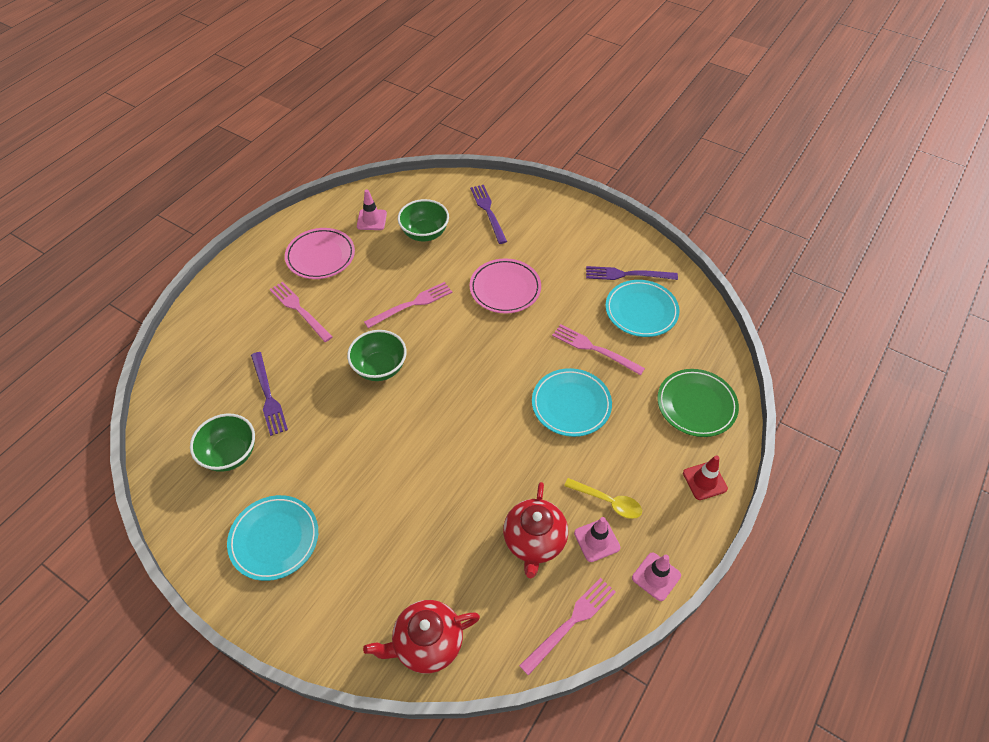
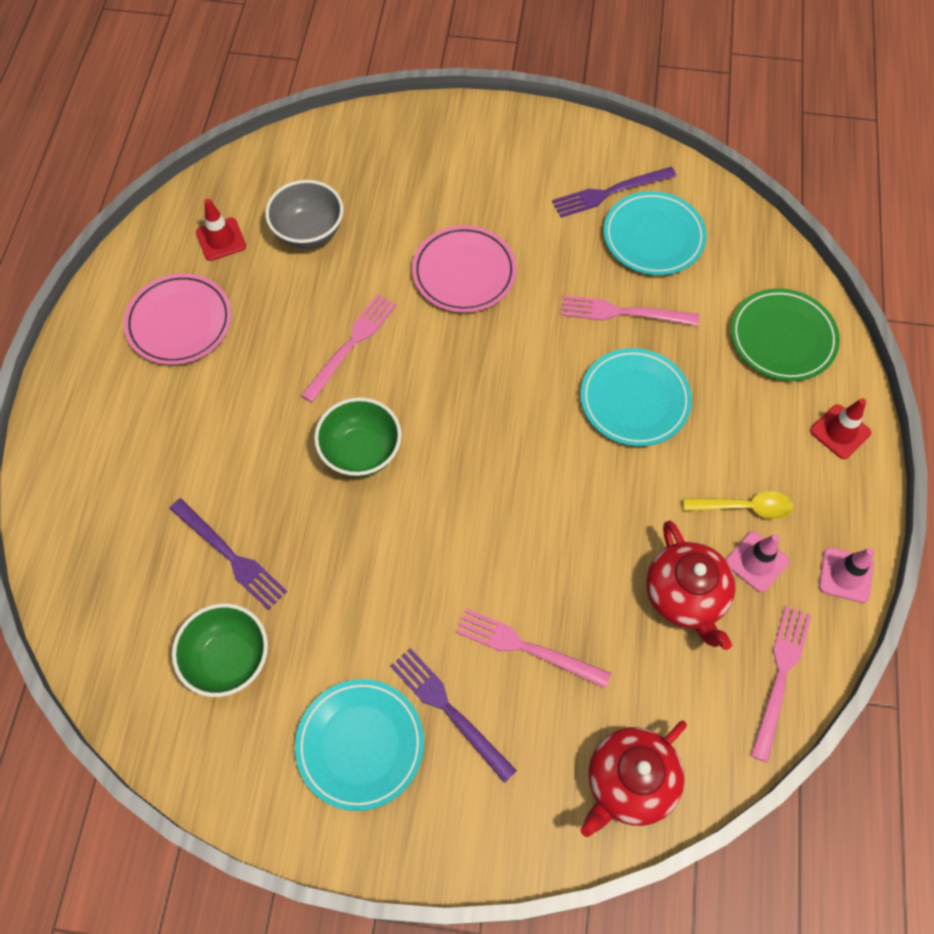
camera: 25 degrees left, 10 degrees up
(299, 310) = (198, 414): pink fork -> pink fork (526, 647)
(371, 220) = (221, 239): pink traffic cone -> red traffic cone
(425, 233) = (309, 232): green bowl -> grey bowl
(488, 212) = (378, 167): purple fork -> purple fork (449, 710)

